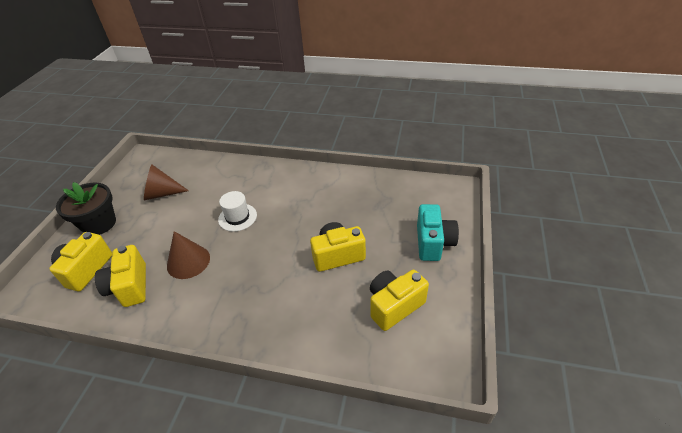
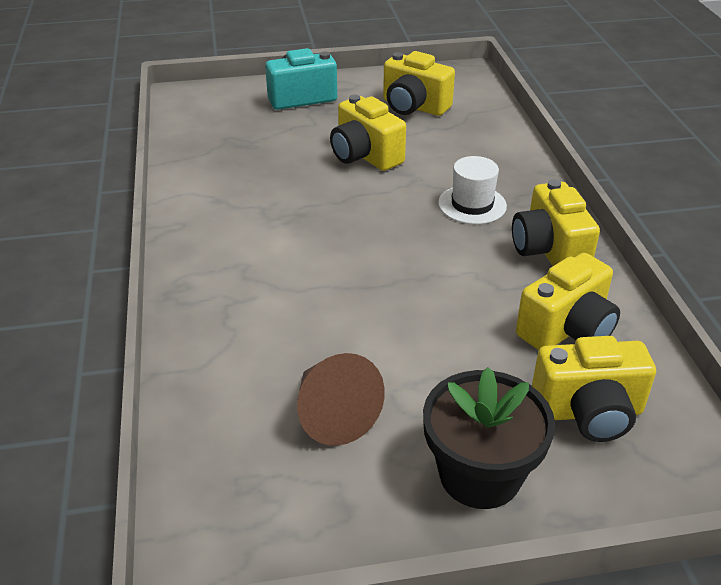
camera: 115 degrees left, 5 degrees down
(185, 310) = (549, 251): none -> yellow camera
(188, 261) = (472, 286): brown cone -> none
(237, 217) = (344, 271): white hat -> white hat (472, 204)

